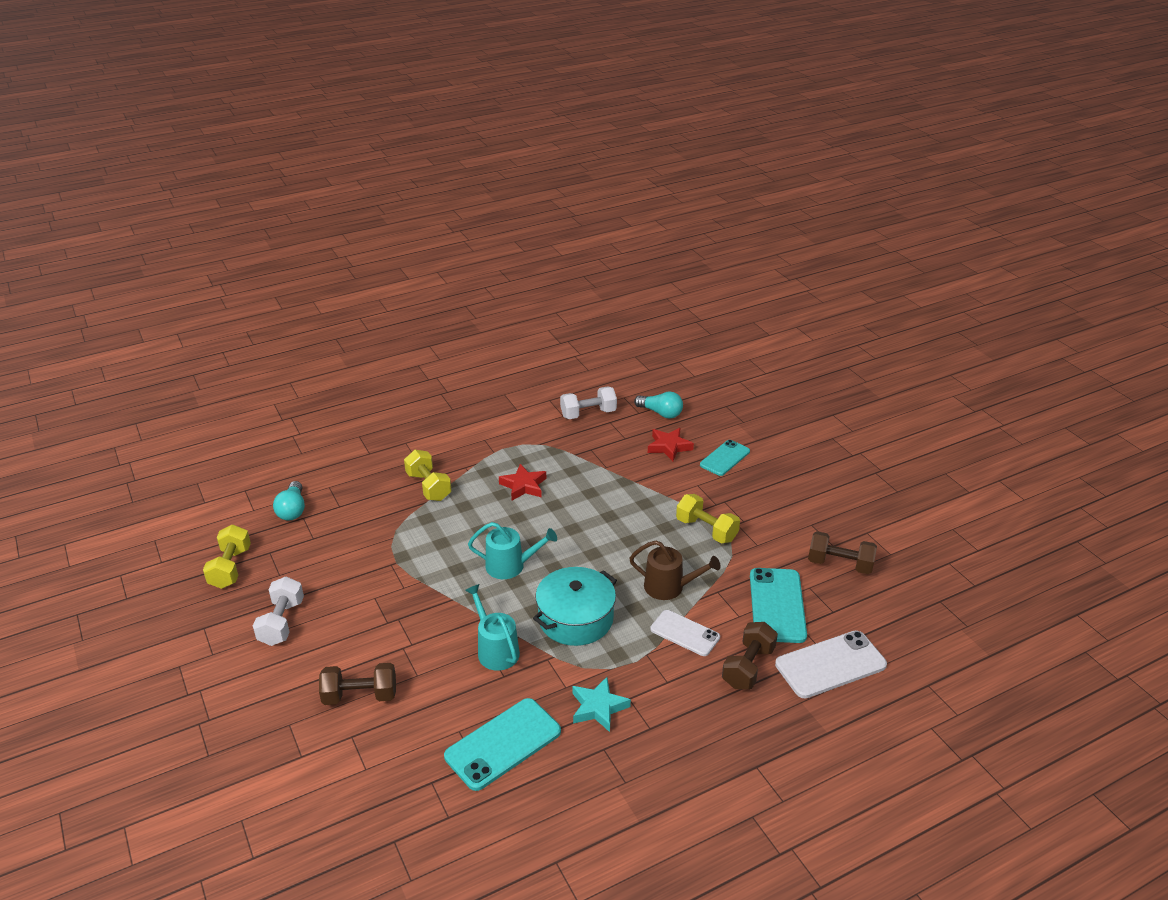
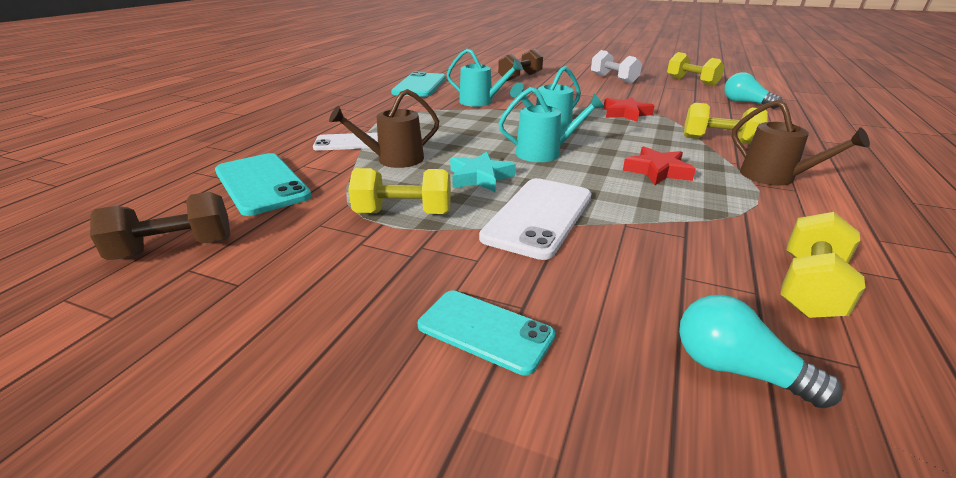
camera: 140 degrees right, 5 degrees down
(473, 450) = (774, 177): none -> brown watering can
(560, 538) = (544, 153): none -> turquoise watering can
(575, 619) = (450, 124): turquoise pot -> none
(588, 414) = (809, 287): white dumbbell -> yellow dumbbell
(598, 707) = (379, 104): turquoise star -> turquoise star (480, 177)
(660, 413) = (736, 369): turquoise light bulb -> turquoise light bulb turned 45 degrees clockwise
(669, 447) = (602, 299): red star -> red star (625, 113)
(725, 458) = (485, 331): turquoise phone -> turquoise phone turned 60 degrees counterclockwise
(748, 667) = (274, 144): brown dumbbell -> none
(830, 665) = (183, 166): white phone -> white phone (539, 217)

